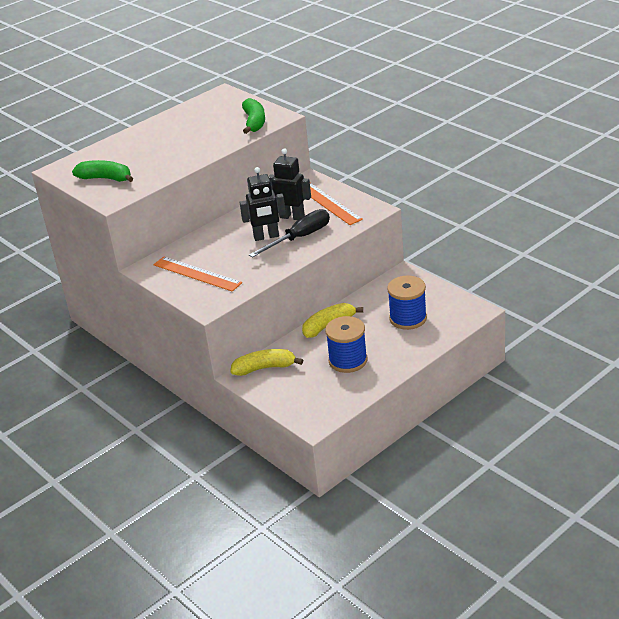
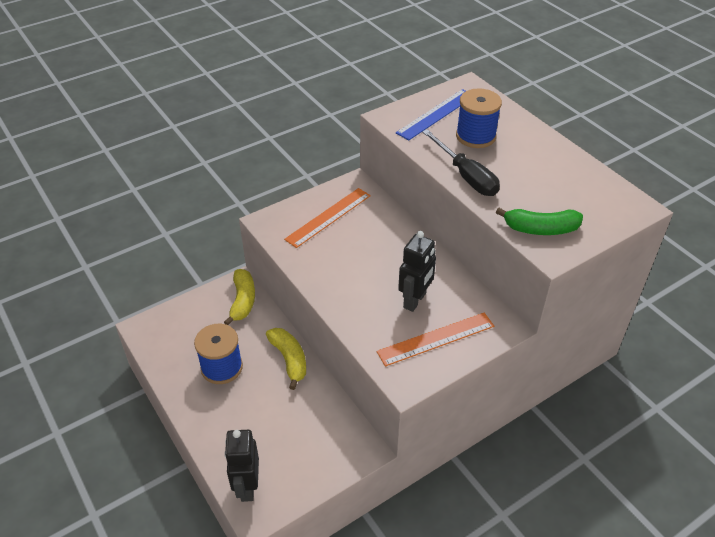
camera: 95 degrees right, 10 degrees up
(106, 178) = (436, 114): green banana -> blue ruler
(266, 237) = (379, 274): black robot -> black robot (247, 487)
(300, 238) = (365, 302): black screwdriver -> black screwdriver (466, 176)
(408, 318) = (271, 436): blue spool -> blue spool (475, 136)

